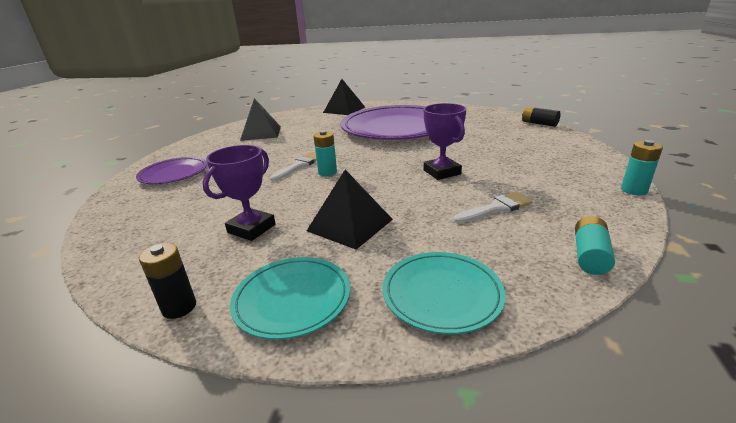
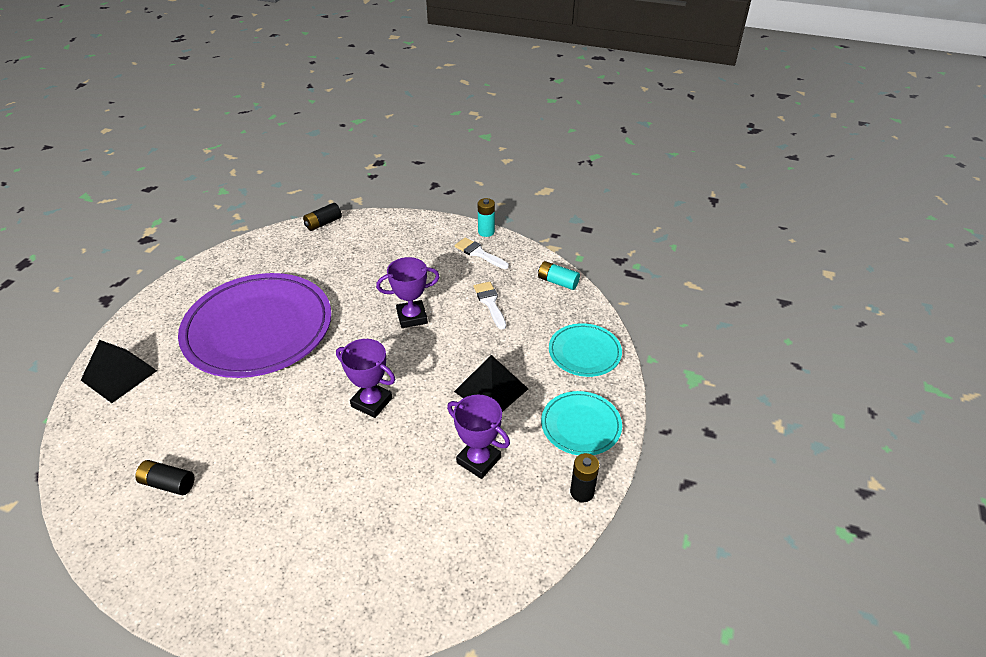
camera: 85 degrees left, 15 degrees up
(174, 174) = (295, 574): purple plate -> none
(261, 133) = (168, 483): black pyramid -> black battery
(298, 166) = (339, 429): white brush -> white brush (479, 253)
(327, 172) = (371, 402): turquoise battery -> purple trophy

